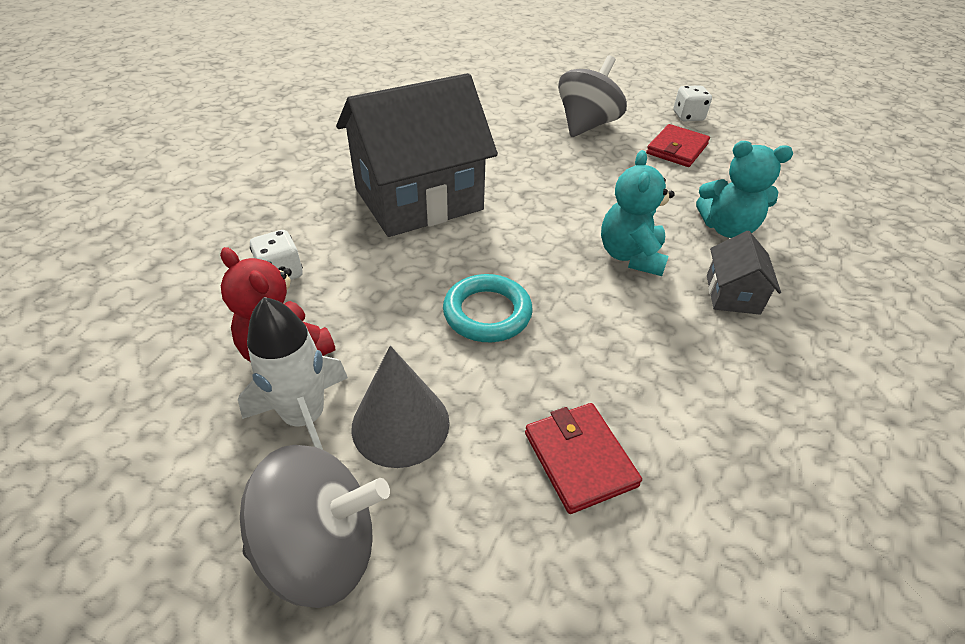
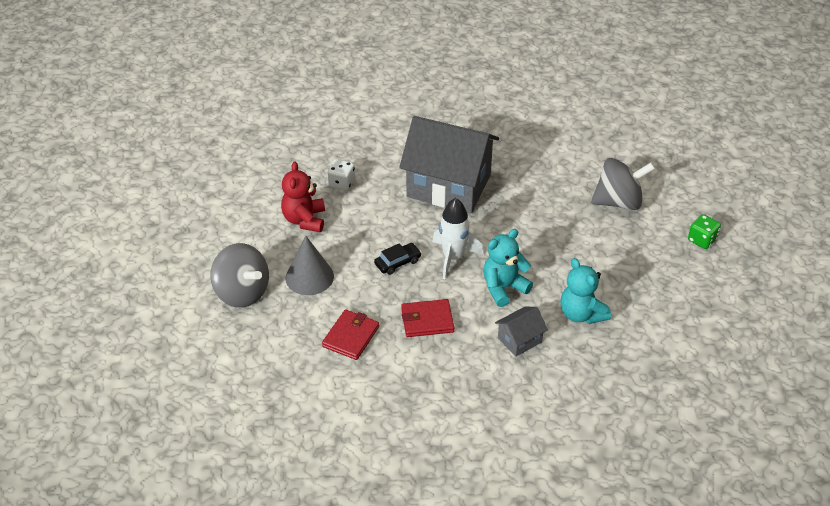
camera: 50 degrees right, 0 degrees up
(305, 418) = (283, 250): white rocket -> white rocket (453, 257)
(487, 313) = (398, 262): turquoise ring -> black car
(677, 149) = (647, 254): red wallet -> red wallet (427, 320)
(688, 116) = (702, 240): white dice -> green dice

